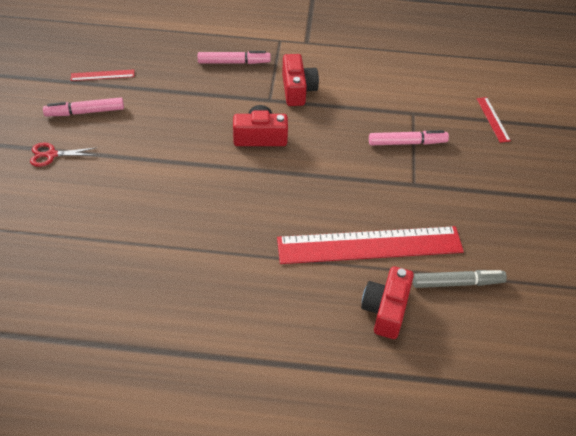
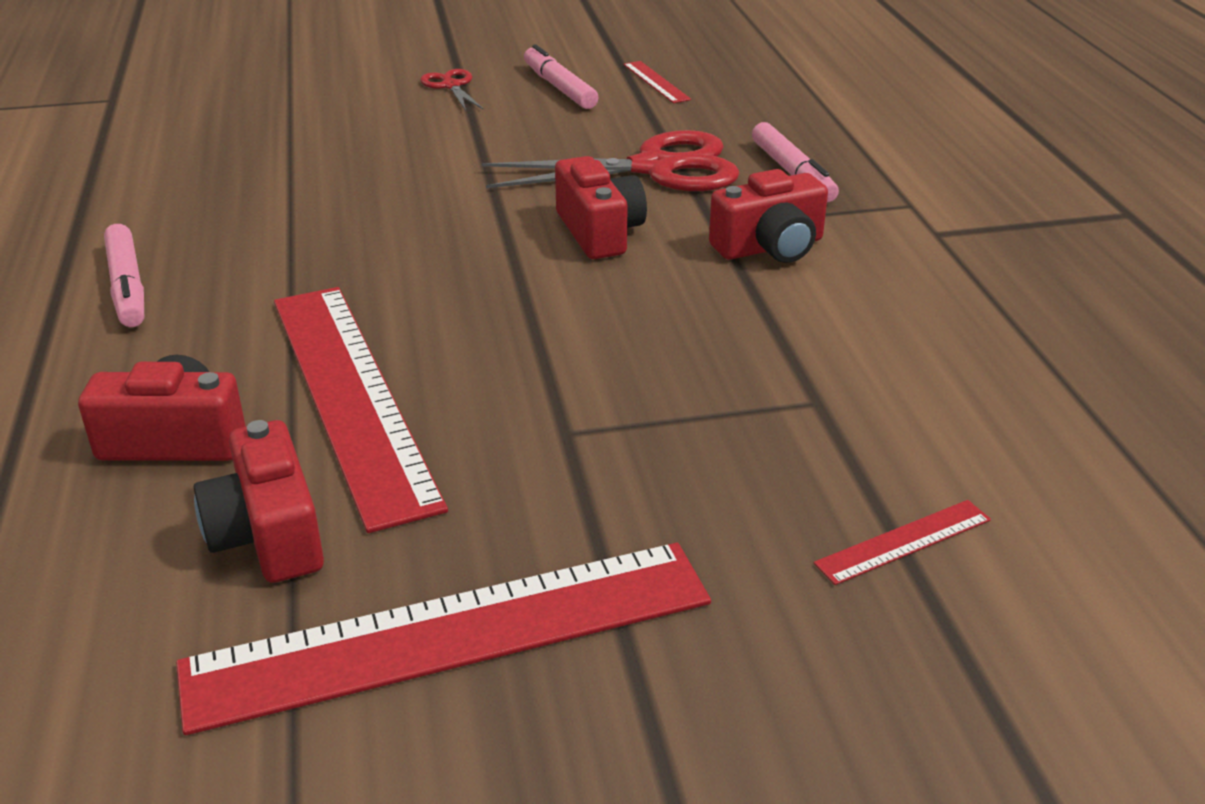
camera: 75 degrees right, 15 degrees down
(205, 102) = (656, 168): none -> red scissors
(407, 143) = (702, 406): pink marker -> pink marker (128, 286)
(457, 283) = (268, 534): grey marker -> red camera
(519, 238) = (451, 633): none -> red ruler

